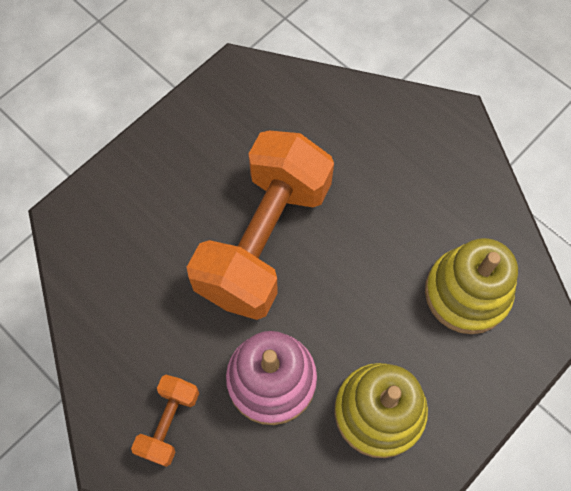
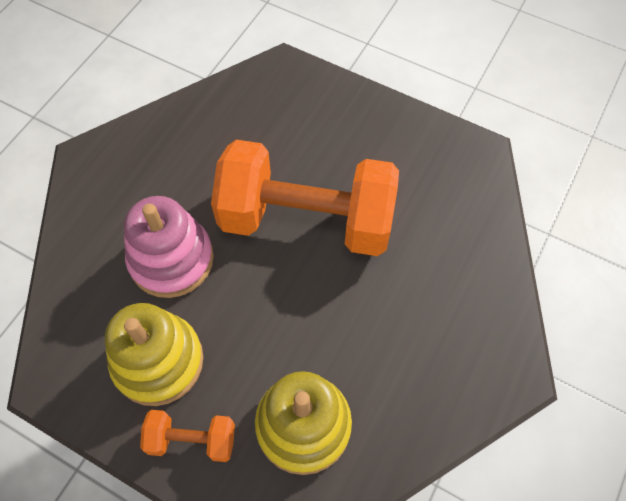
camera: 75 degrees right, 5 degrees down
(169, 423) = (119, 190): orange dumbbell -> orange dumbbell (192, 440)

